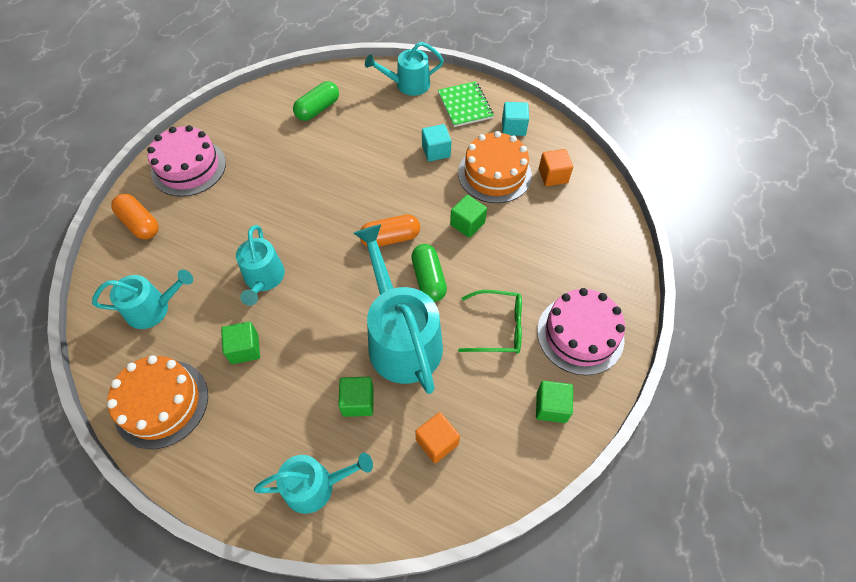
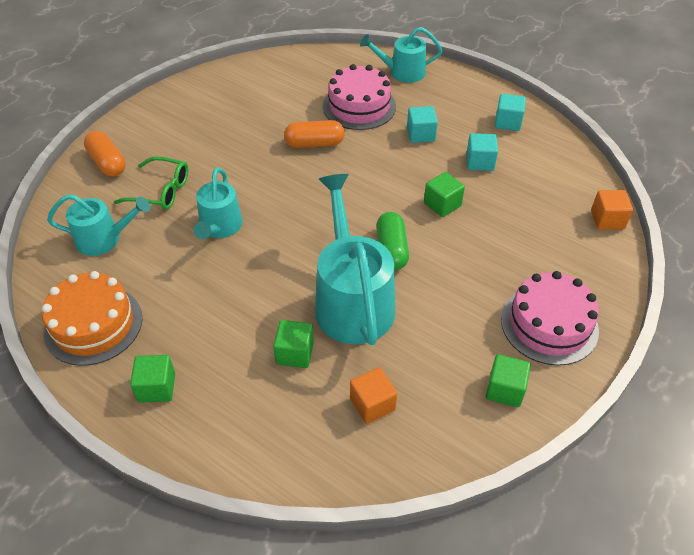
camera: 10 degrees right, 10 degrees down
(188, 167) = (165, 120): pink cake -> pink cake (359, 106)
(245, 349) = (187, 287): green cube -> green cube (156, 387)
(315, 486) = (234, 425): turquoise watering can -> none
(318, 109) = (305, 84): green capsule -> none
(390, 238) = (358, 207): orange capsule -> orange capsule (314, 143)
(465, 105) = (459, 97): green notebook -> none
(494, 174) = (480, 162): orange cake -> turquoise cube
(497, 327) = (458, 305): green glasses -> green glasses (160, 191)
(553, 176) = (543, 171): orange cube -> orange cube (607, 220)

